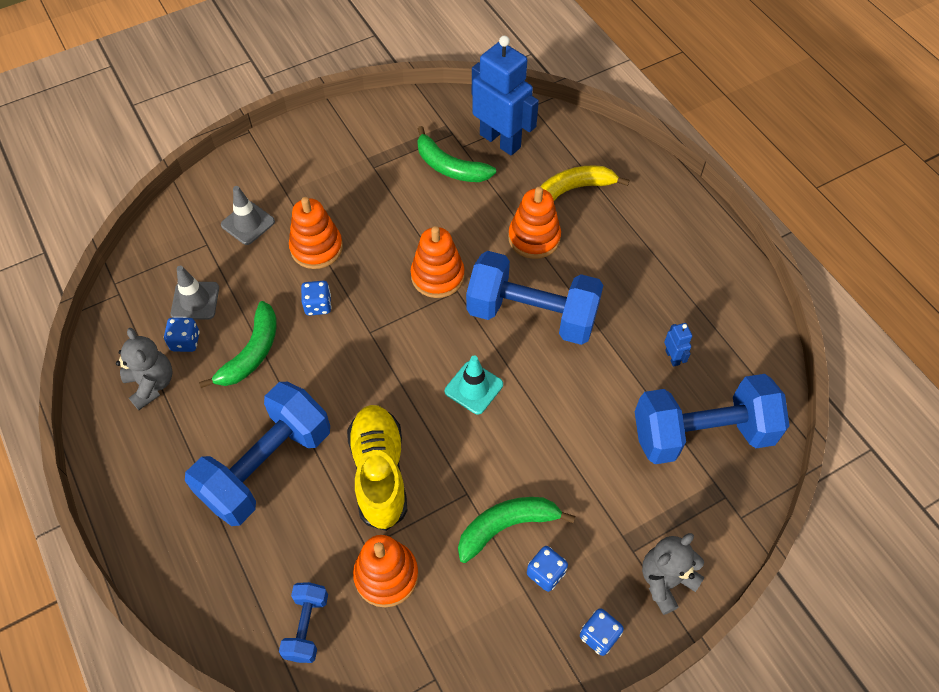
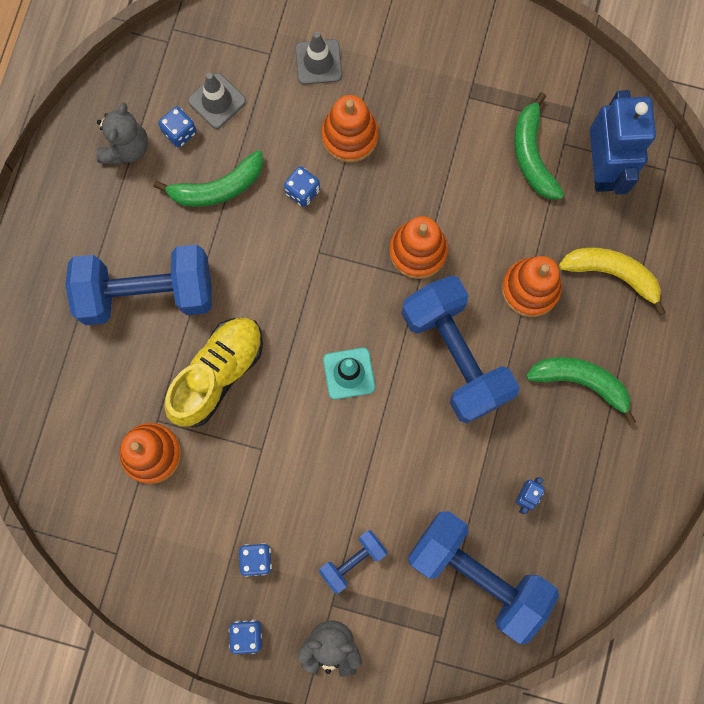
camera: 45 degrees right, 20 degrees up
(307, 626) = (70, 437): blue dumbbell -> blue dumbbell (353, 561)
(506, 526) = (264, 500): green banana -> green banana (581, 382)

